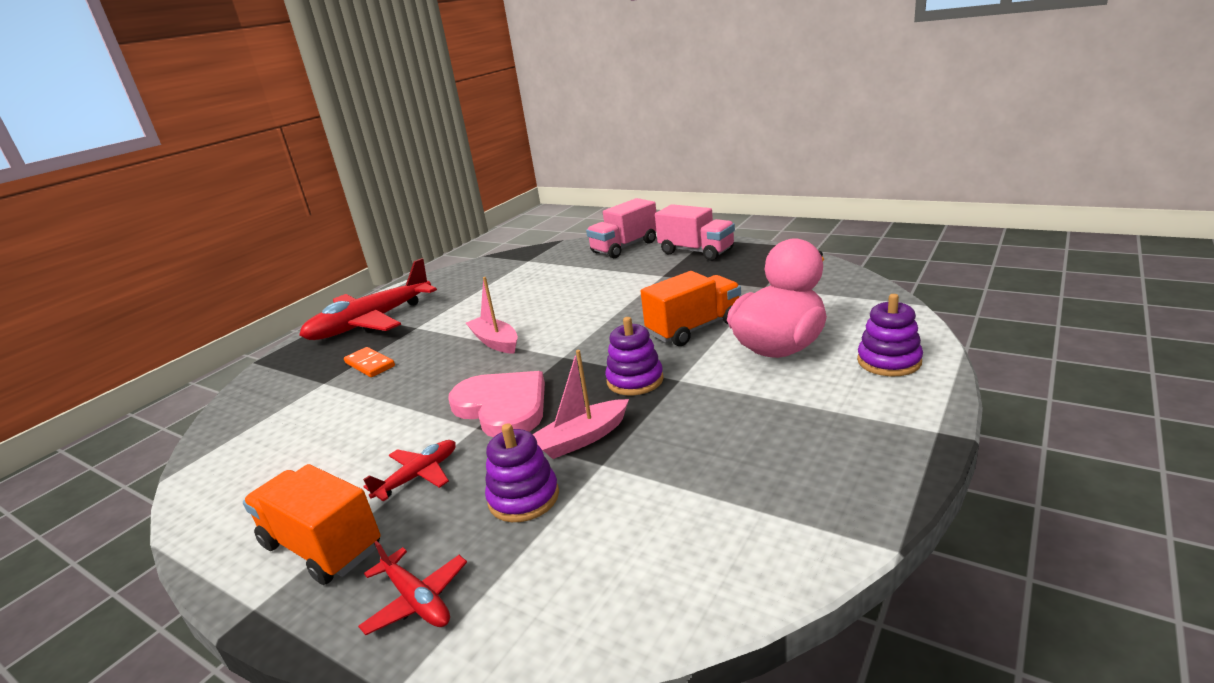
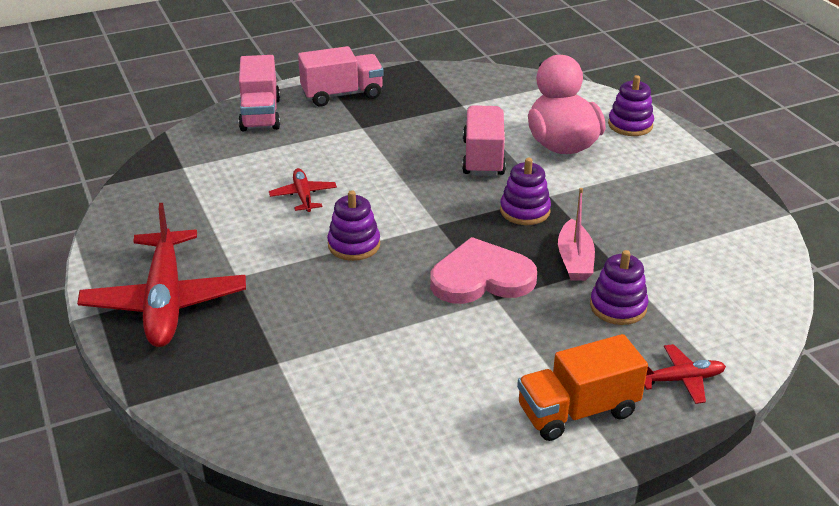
camera: 60 degrees left, 10 degrees up
(369, 364) = (282, 325): orange domino -> none
(418, 476) = (534, 345): red plane -> red plane (303, 196)
(495, 342) = (354, 245): pink boat -> purple stacking toy
(694, 328) = (483, 158): orange truck -> pink truck

